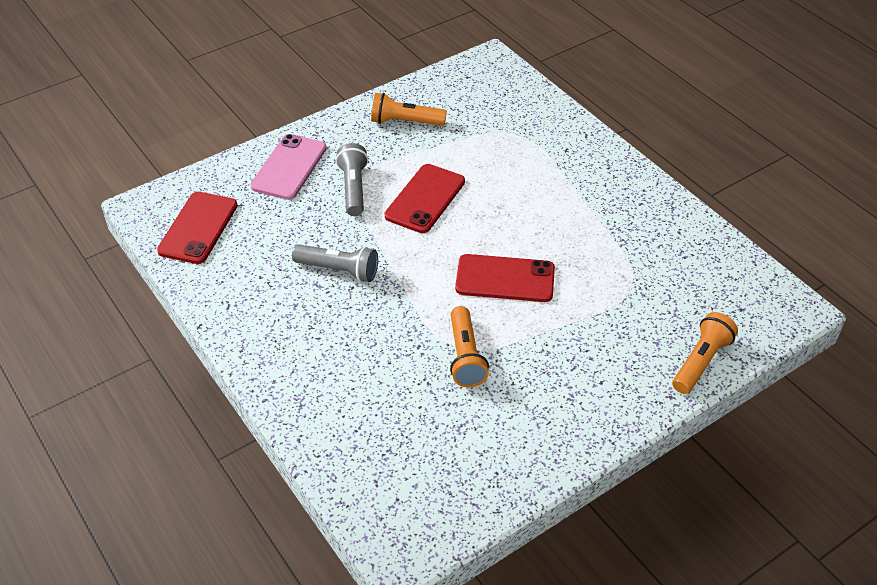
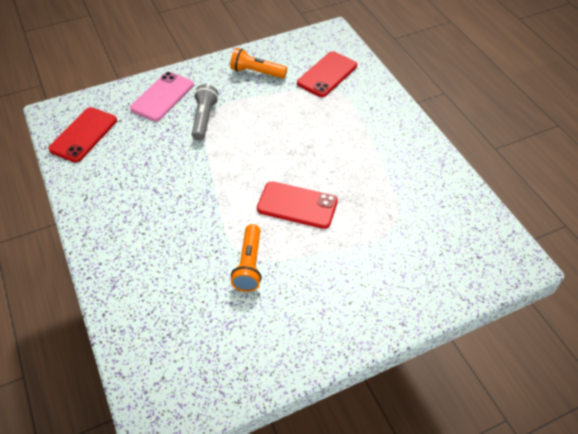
camera: 10 degrees right, 5 degrees up
(339, 270) = (174, 181): grey flashlight -> none
(425, 199) = (254, 133): red phone -> red phone (327, 74)
(701, 362) = (435, 297): orange flashlight -> none

